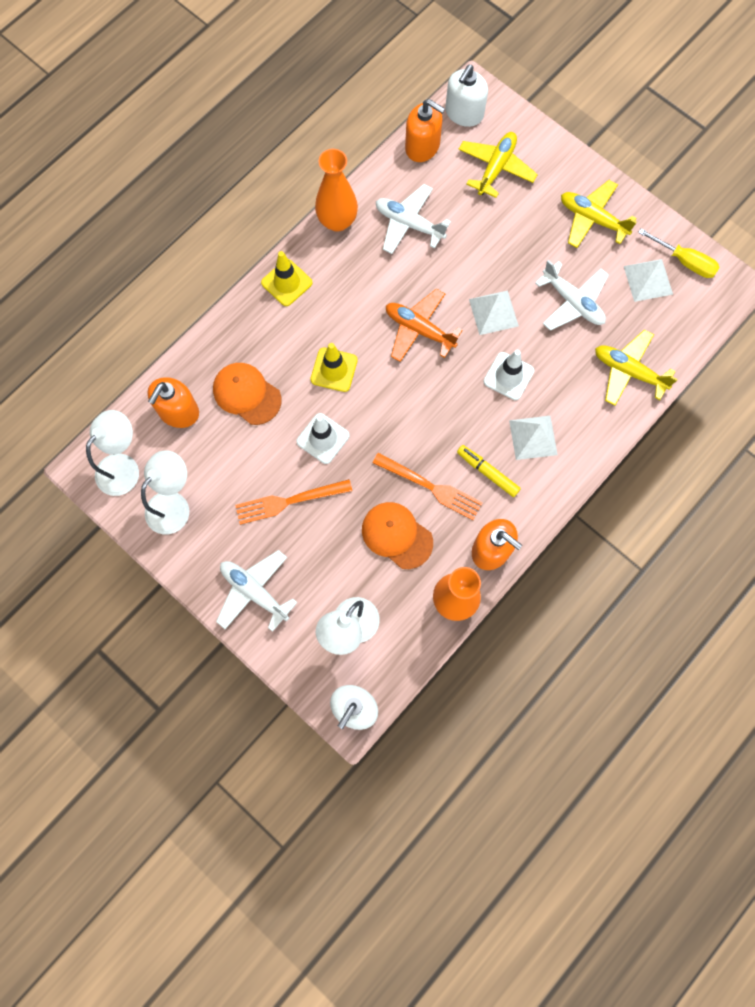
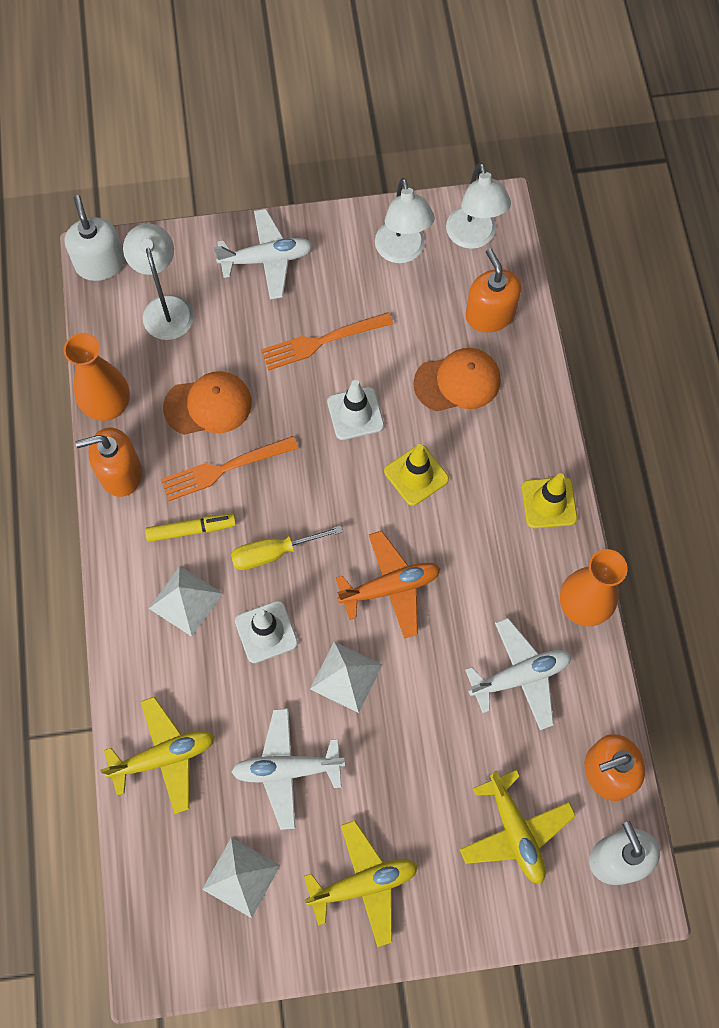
camera: 130 degrees right, 5 degrees down
(288, 501) = (321, 342): orange fork -> orange fork turned 135 degrees counterclockwise
(685, 262) = (225, 942): yellow screwdriver -> yellow screwdriver (273, 553)

